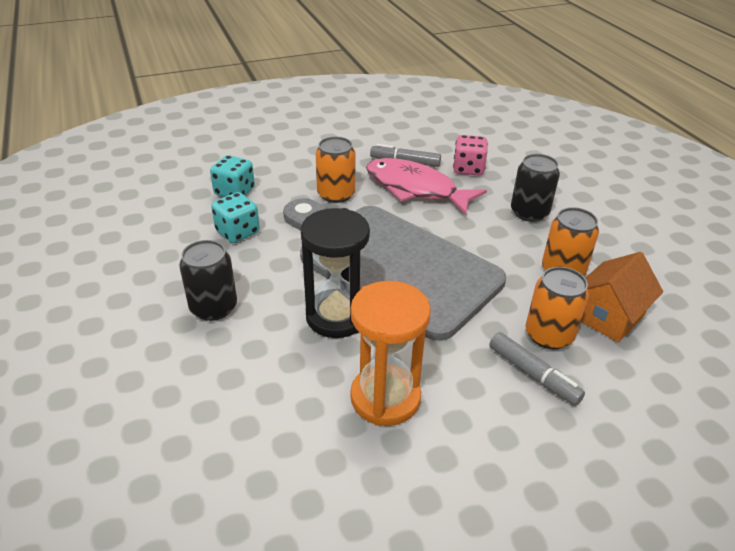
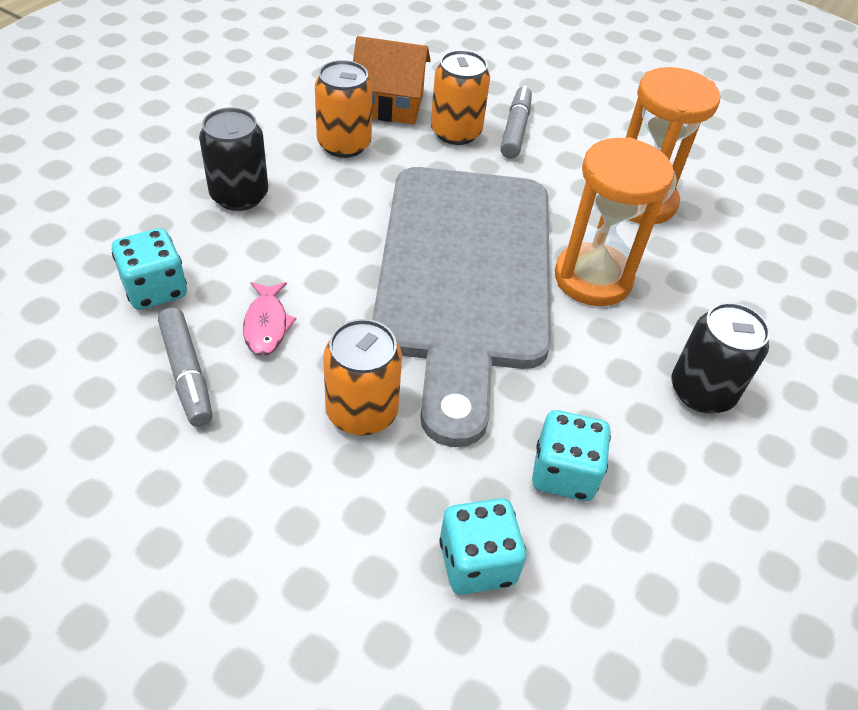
camera: 130 degrees left, 10 degrees up
(336, 316) = (593, 278): black hourglass -> orange hourglass
(415, 189) = (266, 325): pink fish -> pink fish, size x0.45
(468, 169) = (155, 289): pink dice -> turquoise dice

